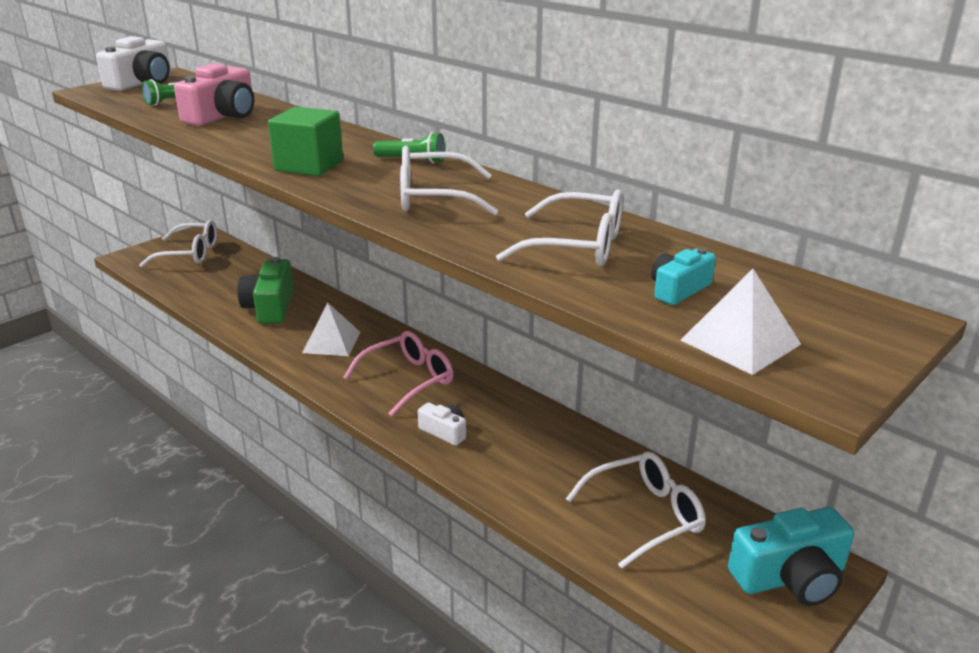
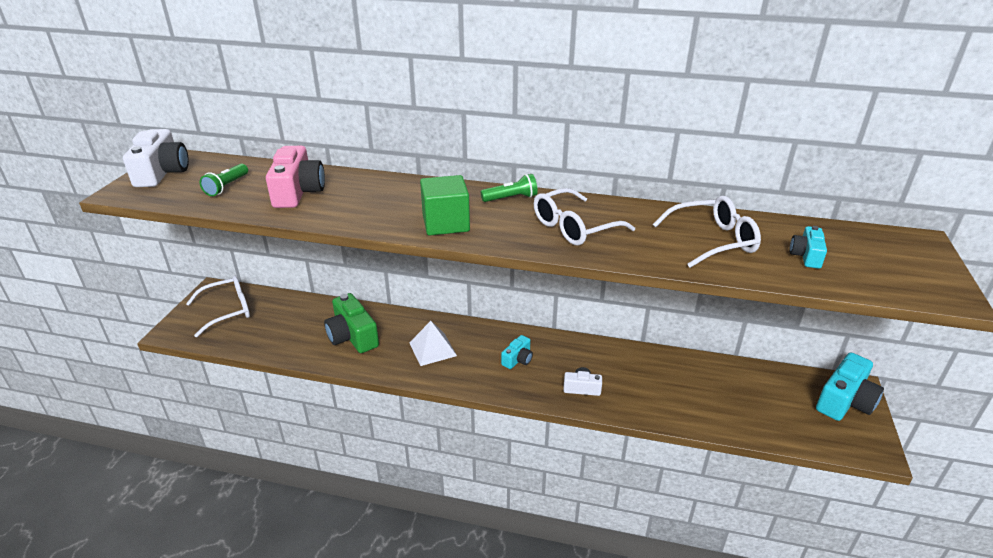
camera: 30 degrees left, 5 degrees up
(407, 380) = (518, 359): pink glasses -> turquoise camera
(644, 516) = (746, 396): white glasses -> none
(740, 342) = (881, 282): white pyramid -> none

